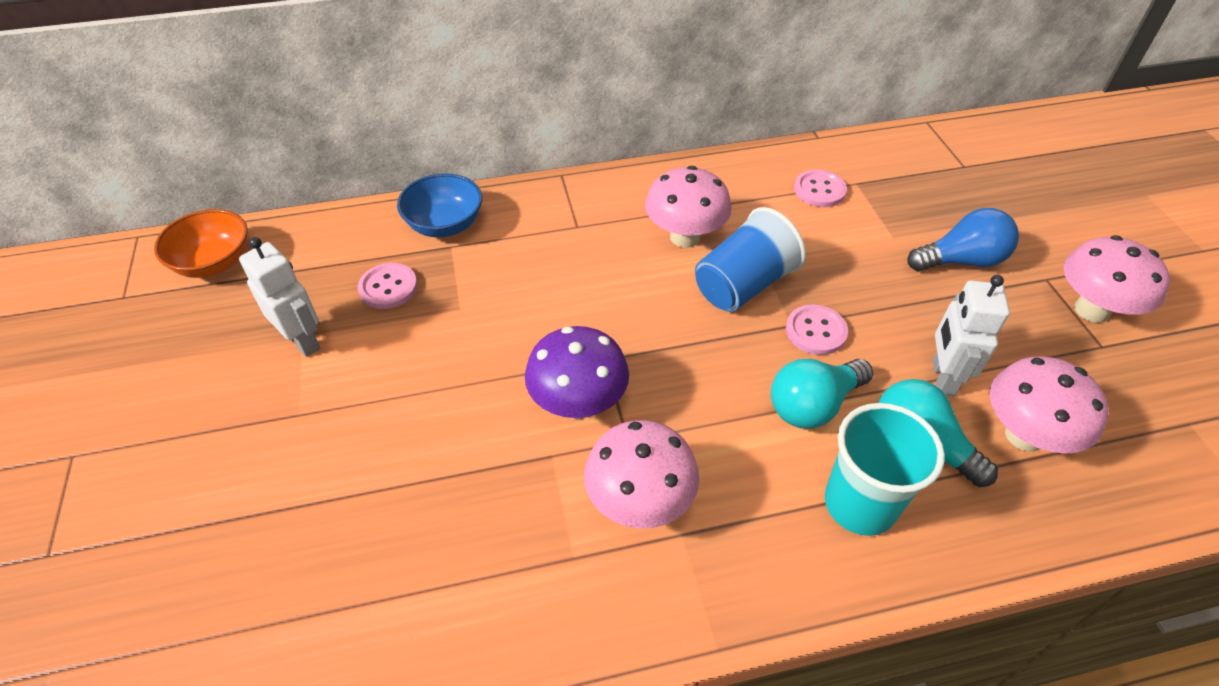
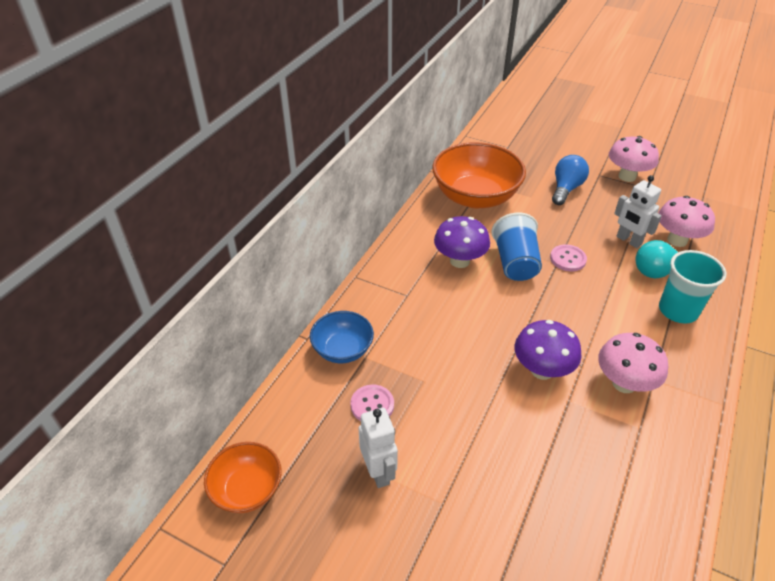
camera: 50 degrees left, 5 degrees down
(303, 341) = (378, 472): white robot -> white robot turned 75 degrees clockwise
(685, 237) = (459, 261): pink mushroom -> purple mushroom
(813, 405) = (612, 289): turquoise light bulb -> none
(819, 190) = (475, 197): pink button -> orange bowl

